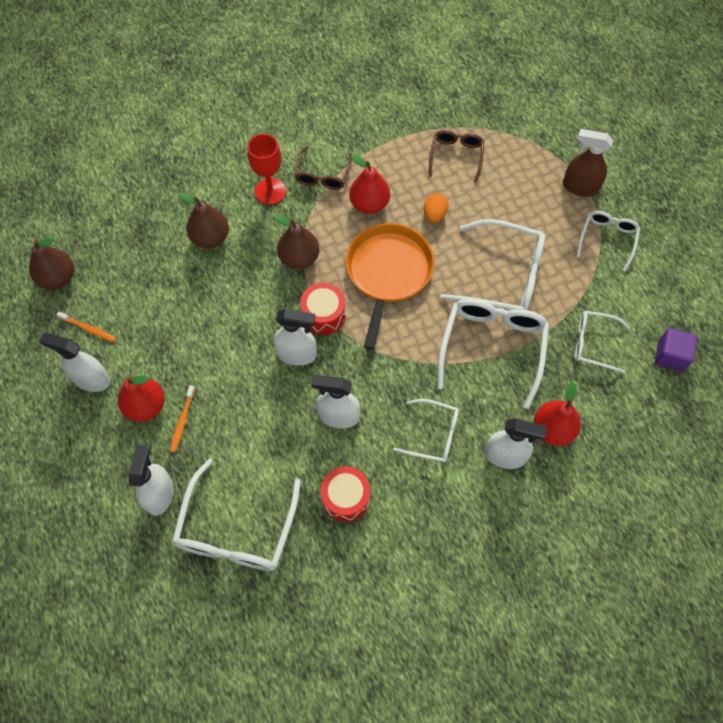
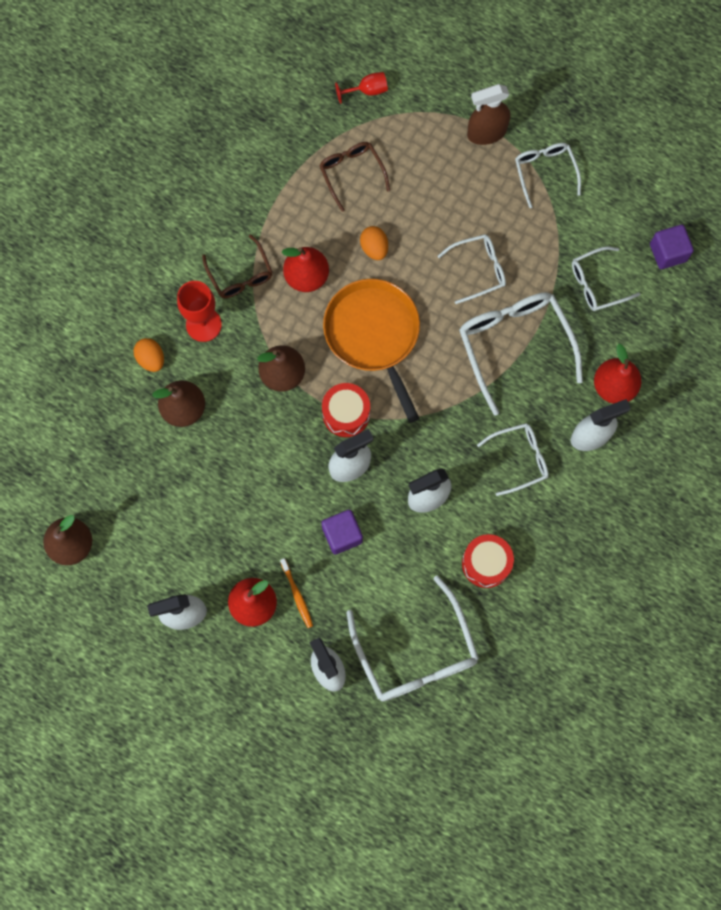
camera: 35 degrees left, 10 degrees up
(89, 329) = (143, 571): orange toothbrush -> none
(215, 191) = (151, 359): none -> orange egg
(251, 399) = (342, 535): none -> purple cube
(504, 276) = (478, 270): white glasses -> white glasses, size x0.58
(509, 110) = (367, 91): none -> red goblet

